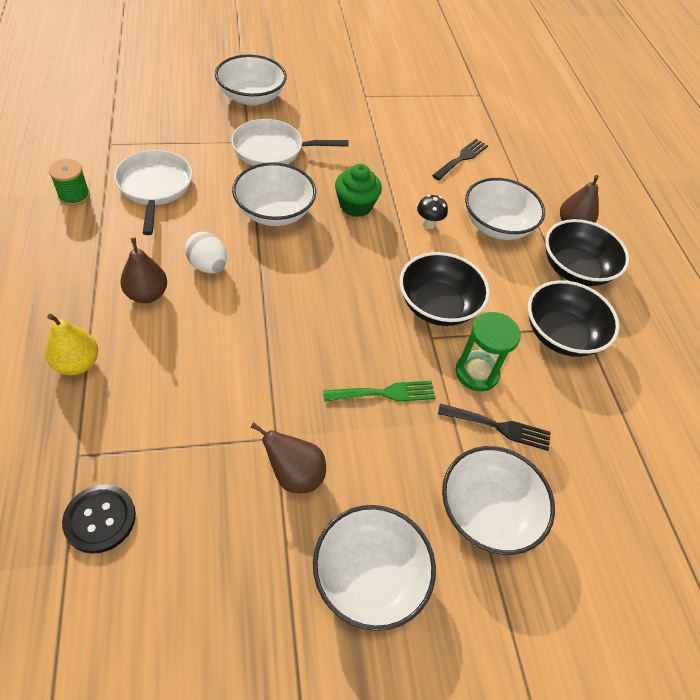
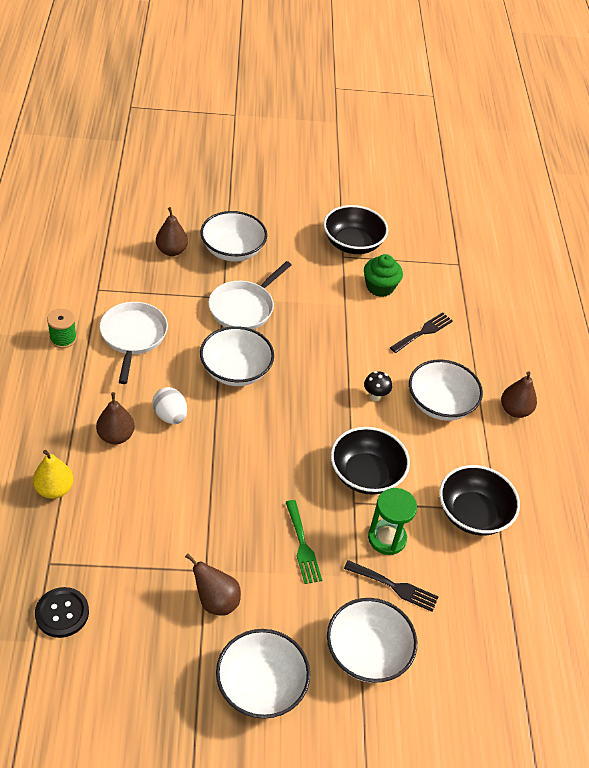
camera: 10 degrees right, 5 degrees down
(186, 101) = (171, 251): none -> brown pear
(272, 149) = (244, 308): white pan -> white pan turned 60 degrees counterclockwise
(355, 205) = (311, 371): green cupcake -> green cupcake (380, 287)
(385, 393) = (302, 545): green fork -> green fork turned 75 degrees clockwise
(575, 269) = (504, 454): black bowl -> black bowl (352, 244)

